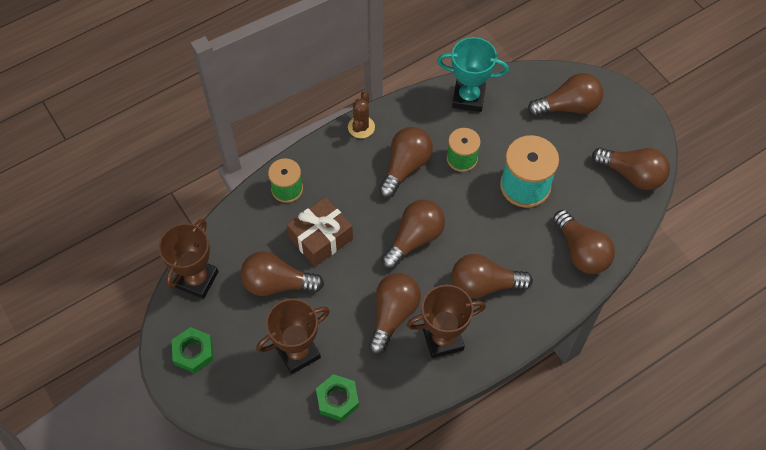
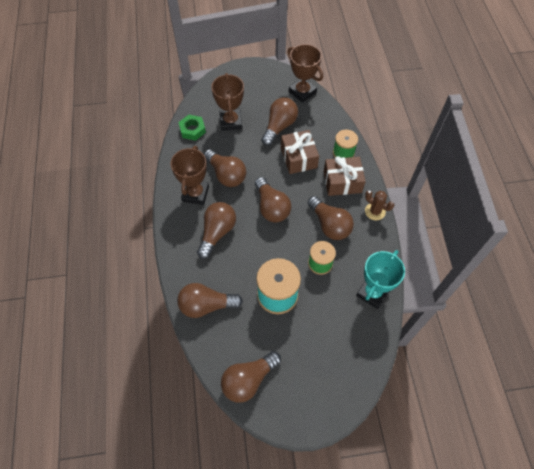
camera: 115 degrees right, 0 degrees up
(193, 352) = (259, 78): green nut -> none
(335, 175) = (342, 182): none -> brown gift
(568, 106) = (334, 365): brown light bulb -> none

